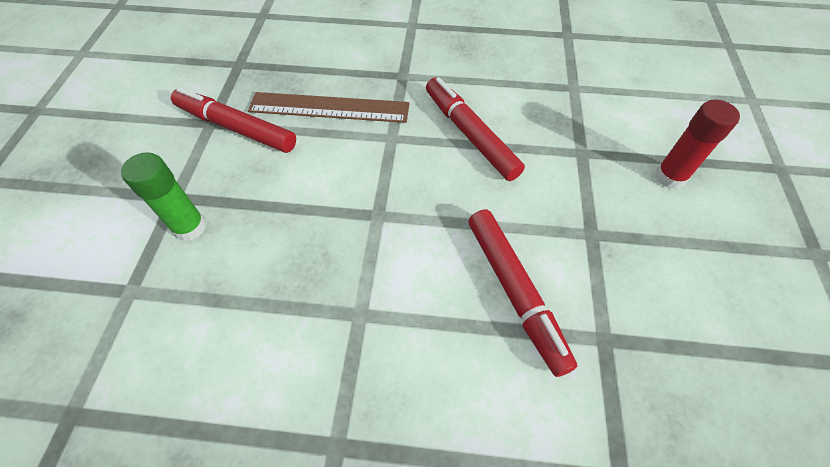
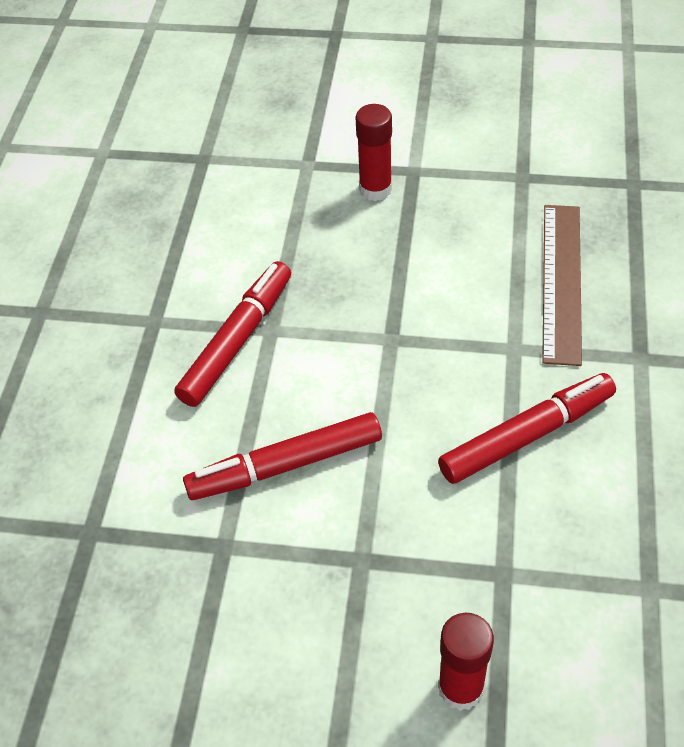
camera: 95 degrees right, 5 degrees down
(190, 227) = (375, 189): green glue stick -> red glue stick
(236, 127) = (517, 200): red marker -> red marker (237, 340)

